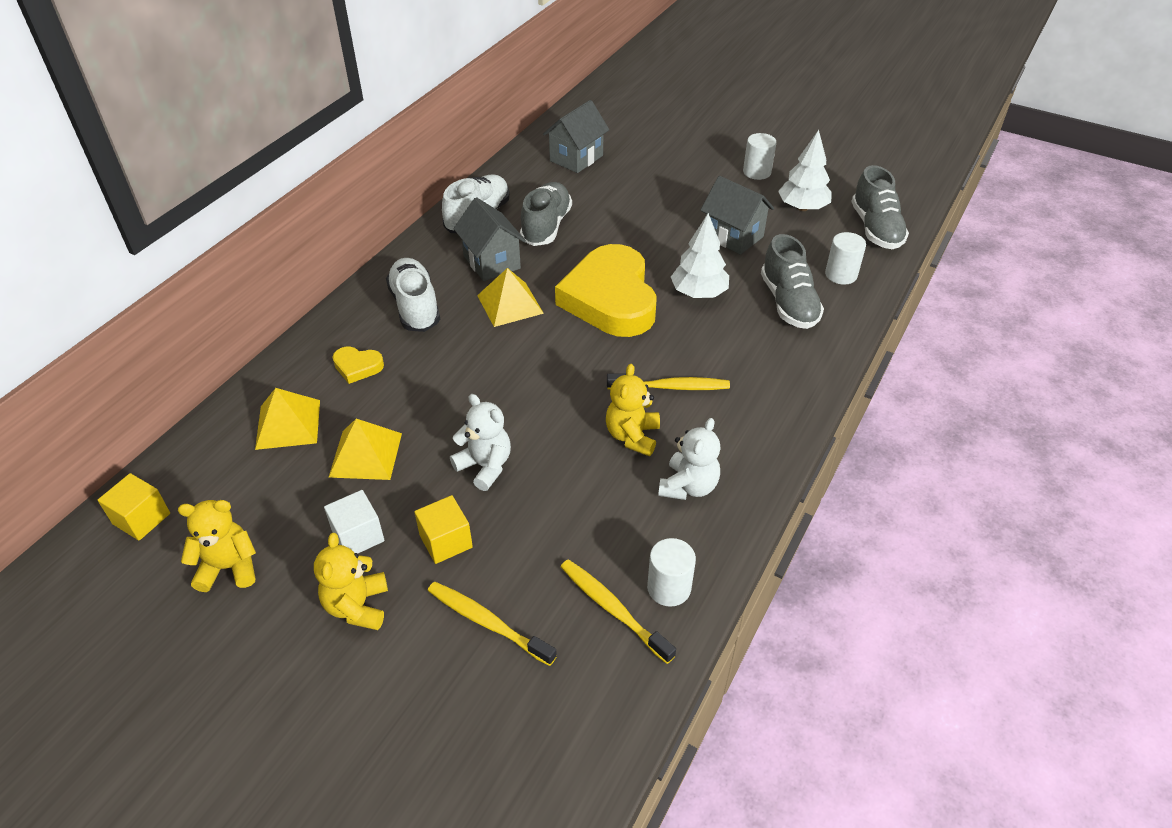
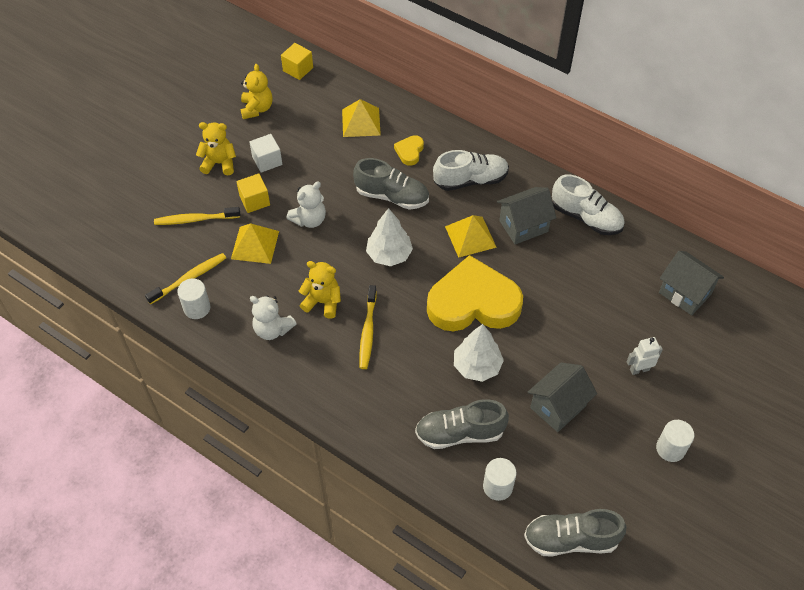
camera: 95 degrees right, 10 degrees up
(365, 455) = (329, 160): yellow pyramid -> yellow pyramid (255, 245)
(487, 622) = (195, 219): yellow toothbrush -> yellow toothbrush turned 135 degrees counterclockwise
(546, 226) = (573, 264): grey shoe -> grey shoe (392, 196)
(674, 187) = (639, 369): none -> white robot
(802, 208) = (606, 478): white tree -> white tree (389, 254)

